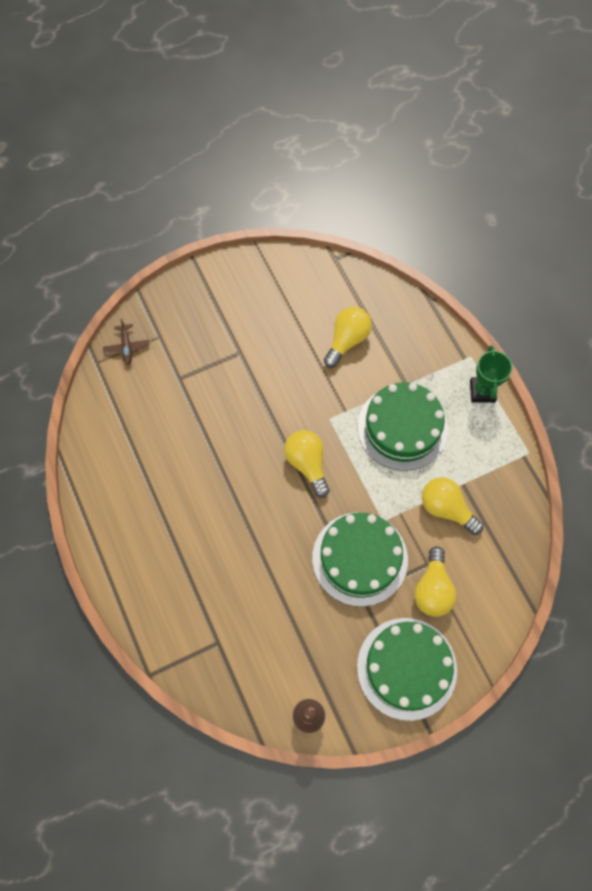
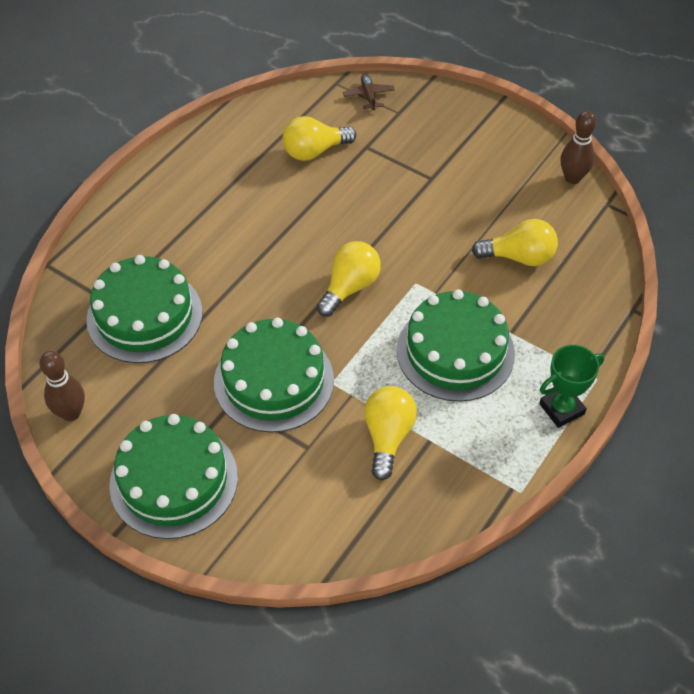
camera: 60 degrees right, 15 degrees down
(126, 347) = (369, 96): brown plane -> brown plane turned 120 degrees clockwise
(247, 622) = (144, 316): none -> green cake
(298, 264) = (572, 178): none -> brown bowling pin
(432, 589) = (281, 465): yellow light bulb -> yellow light bulb (314, 151)

